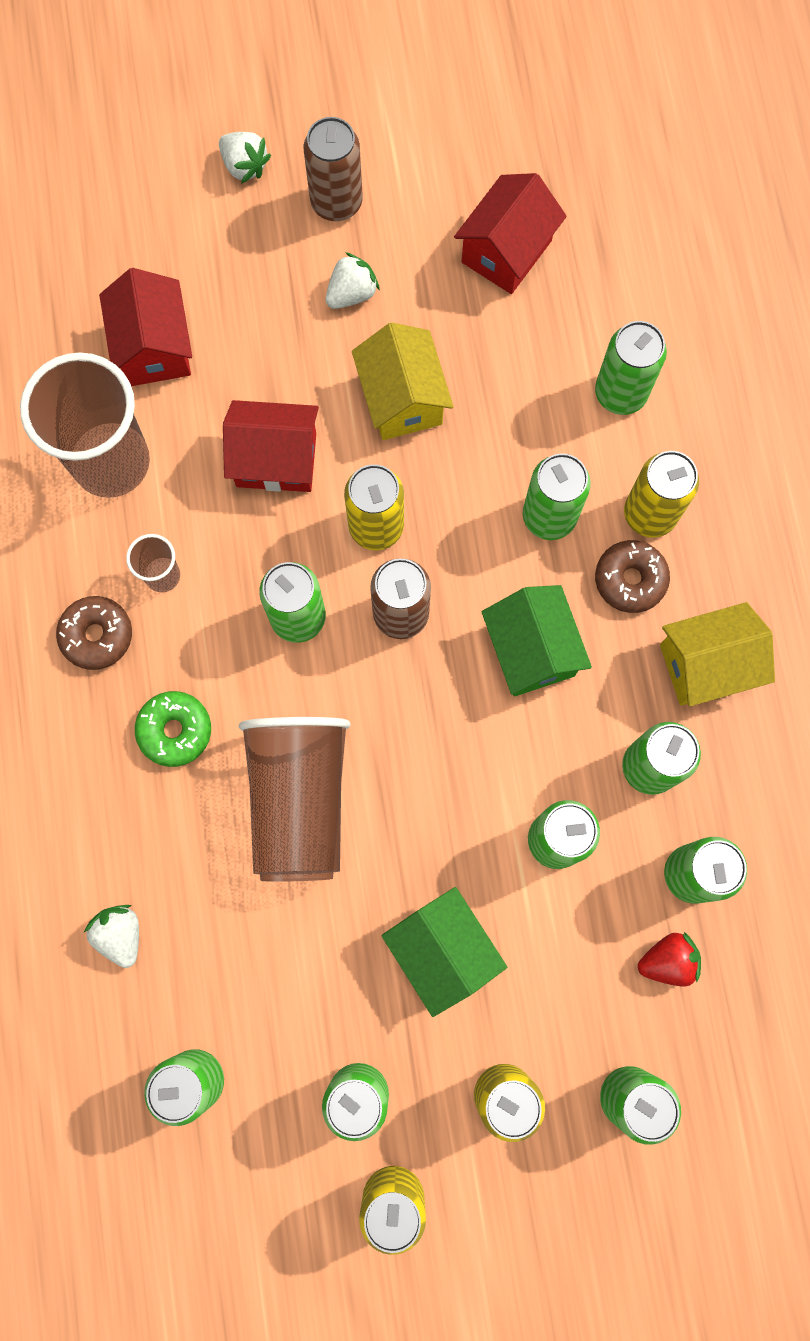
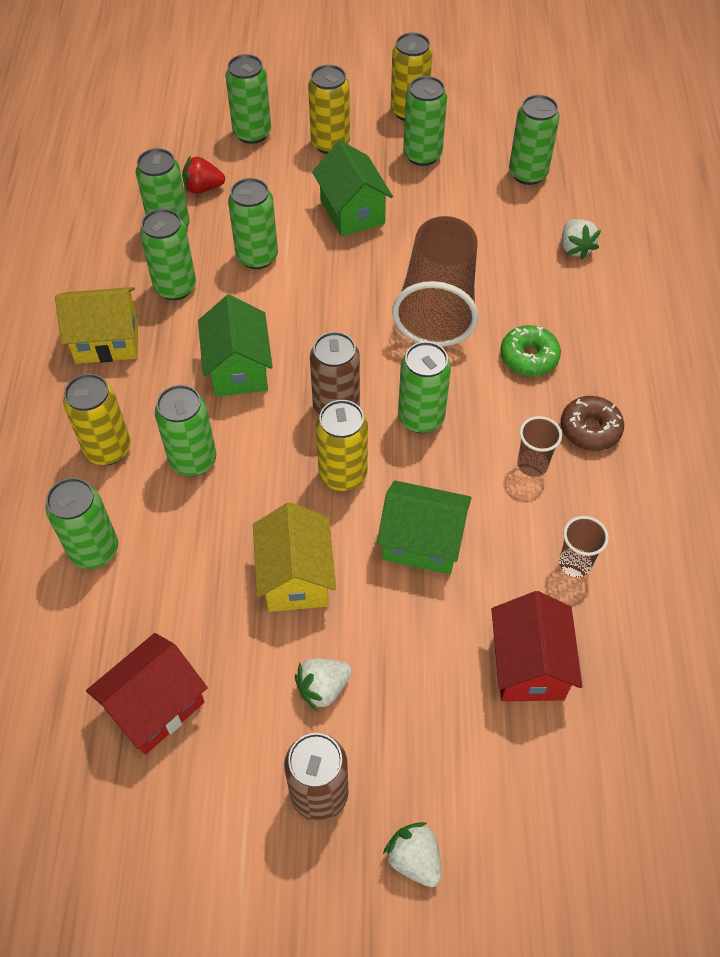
camera: 170 degrees left, 20 degrees down
(111, 462) = (575, 563): brown cup -> brown cup, size x0.45
(276, 460) = (422, 542): red house -> green house
(630, 579) = (143, 405): brown donut -> none

